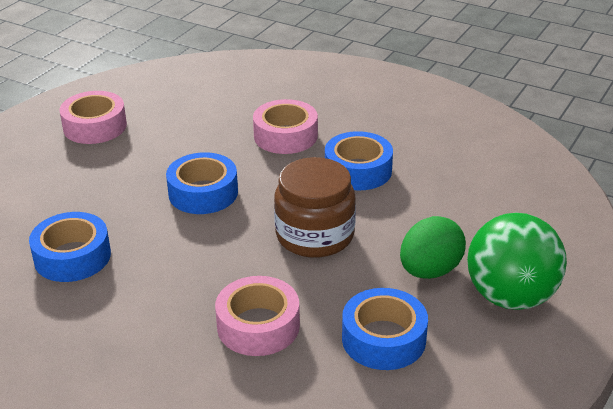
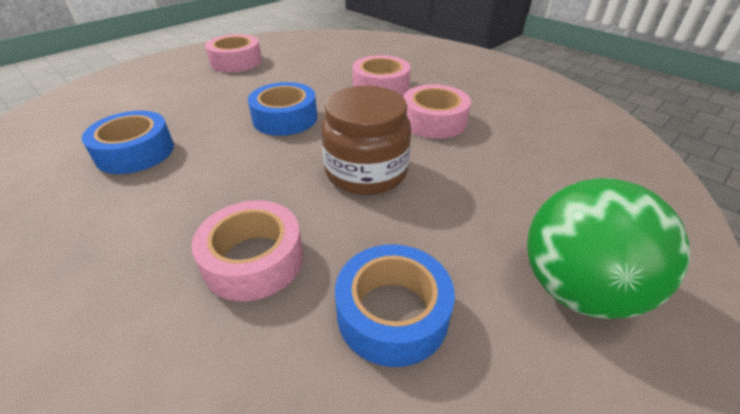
camera: 15 degrees right, 5 degrees up
(358, 170) = (434, 121): blue tape -> pink tape
(430, 271) = (478, 233): green egg -> none

